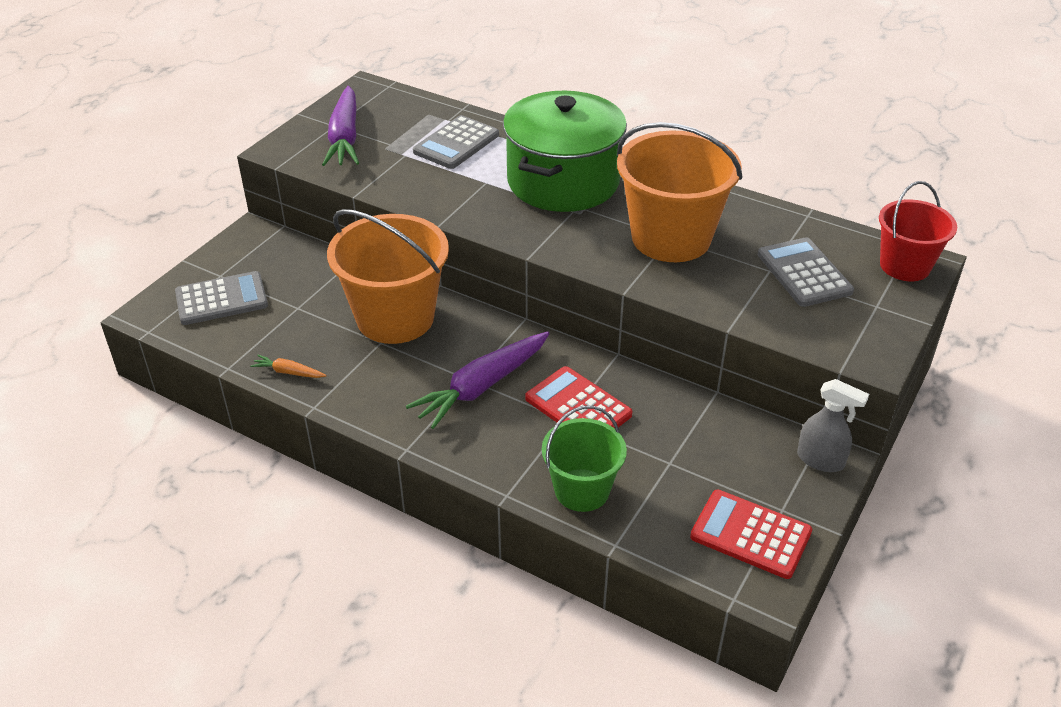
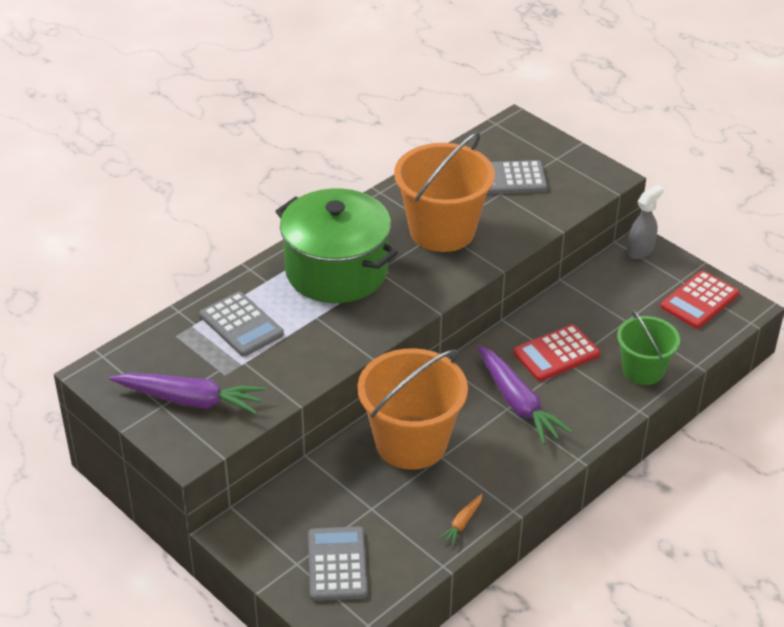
camera: 75 degrees left, 0 degrees up
(905, 266) = (517, 132): red bucket -> none

